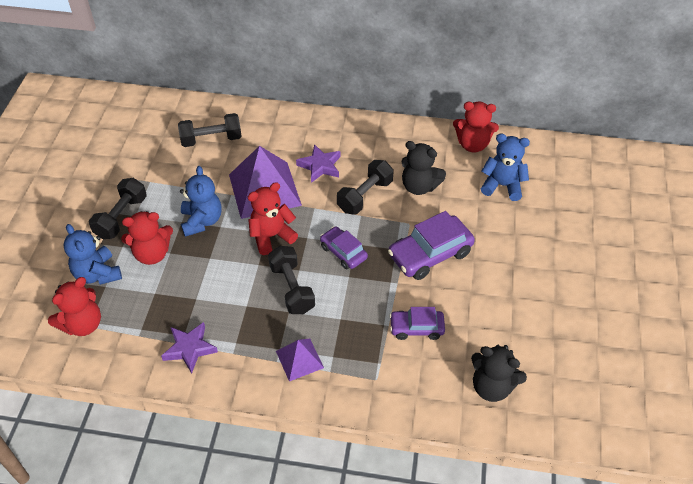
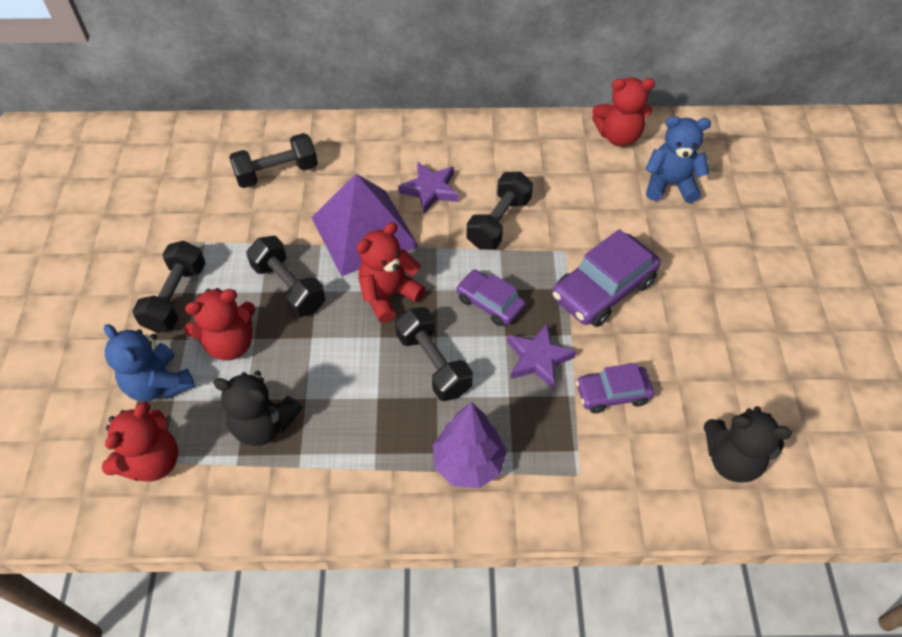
camera: 10 degrees left, 5 degrees up
(190, 349) = (313, 472): purple star -> purple star (538, 359)
(202, 221) = (289, 287): blue teddy bear -> black dumbbell
(299, 359) = (468, 463): purple pyramid -> purple tree
(419, 186) = (565, 200): black teddy bear -> black teddy bear (264, 424)

